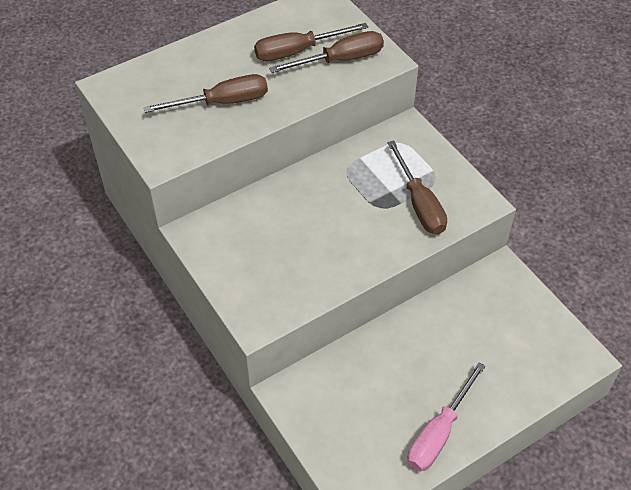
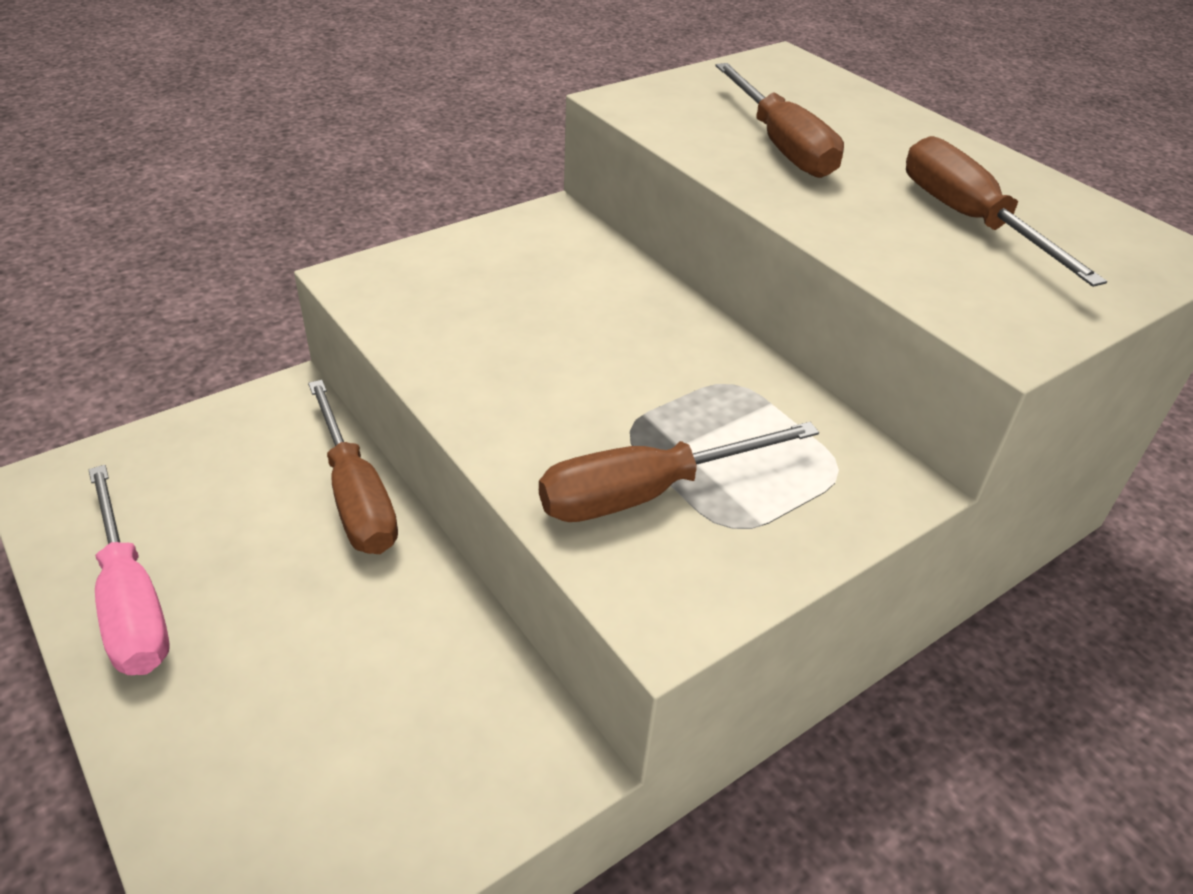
camera: 85 degrees right, 10 degrees down
(340, 60) = (972, 272): brown screwdriver -> brown screwdriver (356, 496)
(438, 433) = (131, 601): pink screwdriver -> pink screwdriver turned 150 degrees counterclockwise

